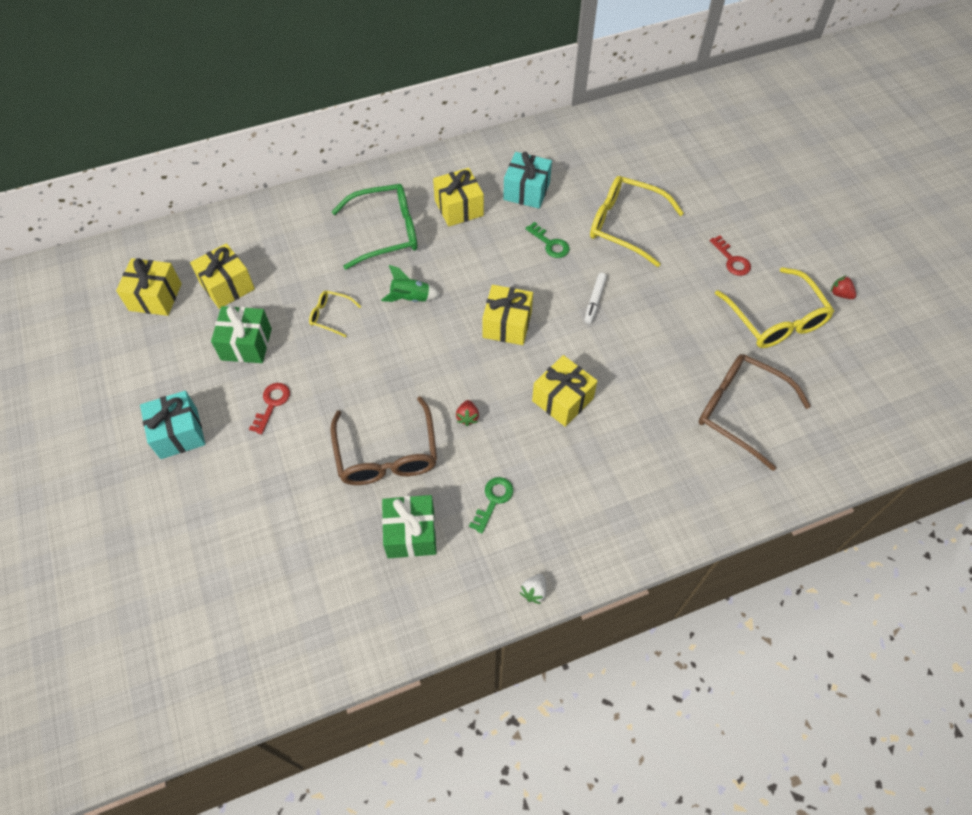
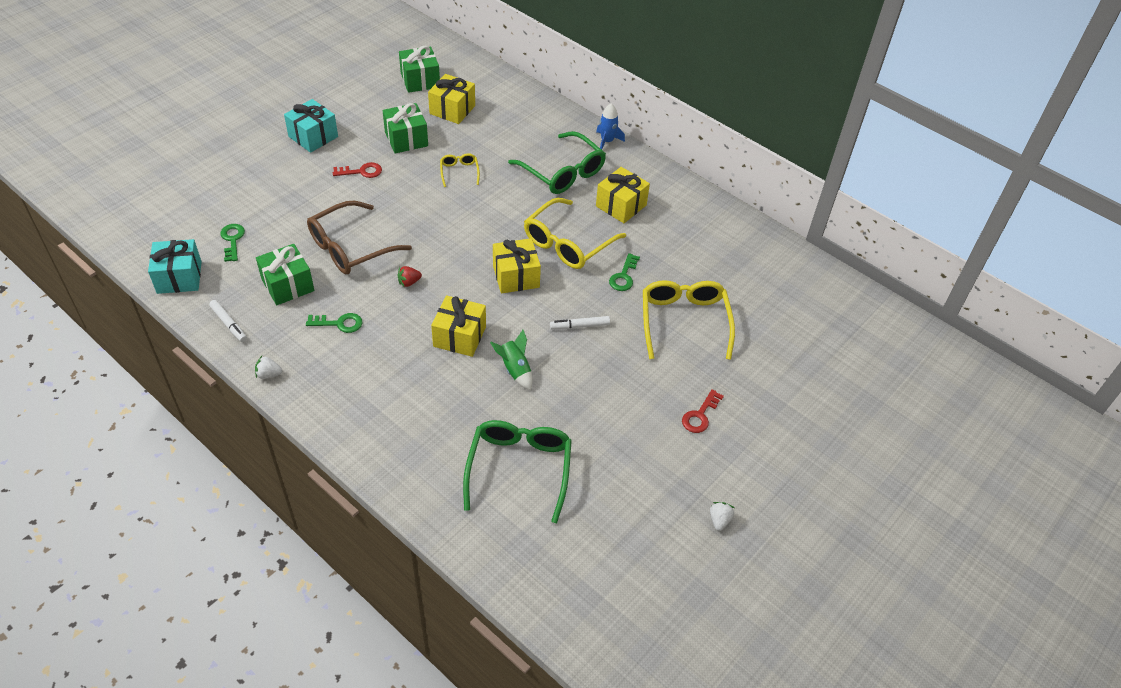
camera: 60 degrees right, 10 degrees down
(155, 297) = (420, 80): yellow gift -> green gift
(305, 571) = (232, 240): none -> green key
(364, 181) = (607, 141): none -> blue rocket
(410, 298) = (505, 210): green rocket -> green rocket (515, 370)
(440, 612) = (229, 324): none -> white marker
(526, 191) = (673, 242): turquoise gift -> turquoise gift (179, 277)
(740, 411) = (519, 469): brown glasses -> green glasses
(775, 319) = (648, 470): yellow glasses -> yellow glasses (568, 243)
(840, 294) = (719, 520): red strawberry -> white strawberry

